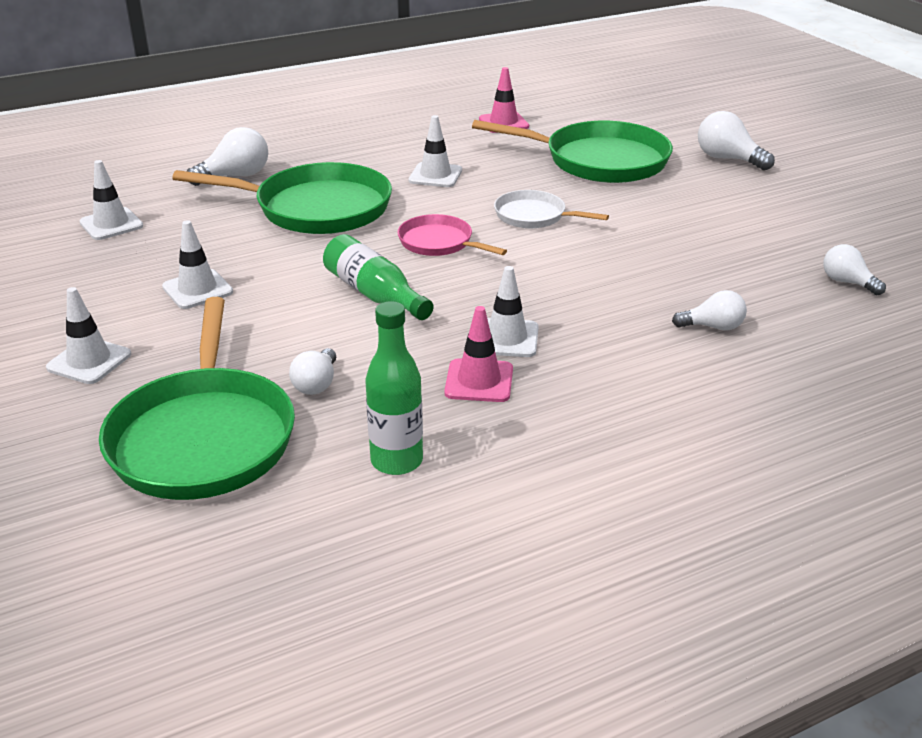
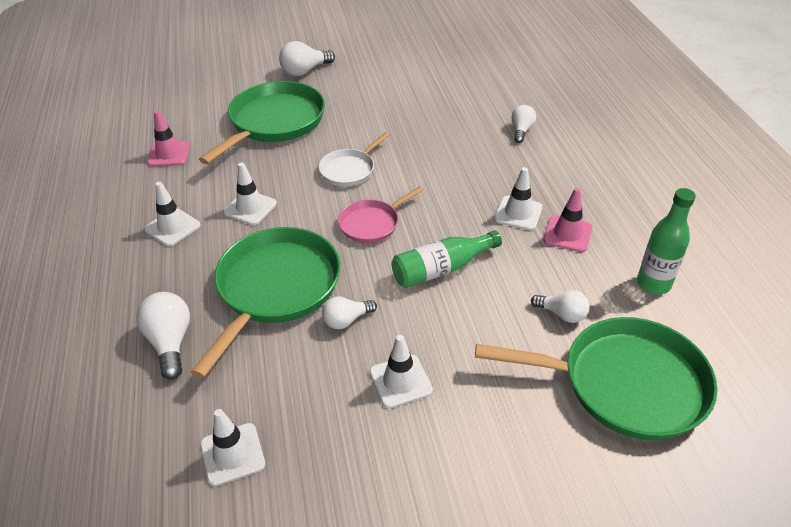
camera: 75 degrees left, 10 degrees up
(89, 361) = (507, 464): white traffic cone -> white traffic cone (172, 227)
(847, 282) = (483, 75): white light bulb -> white light bulb (346, 320)

